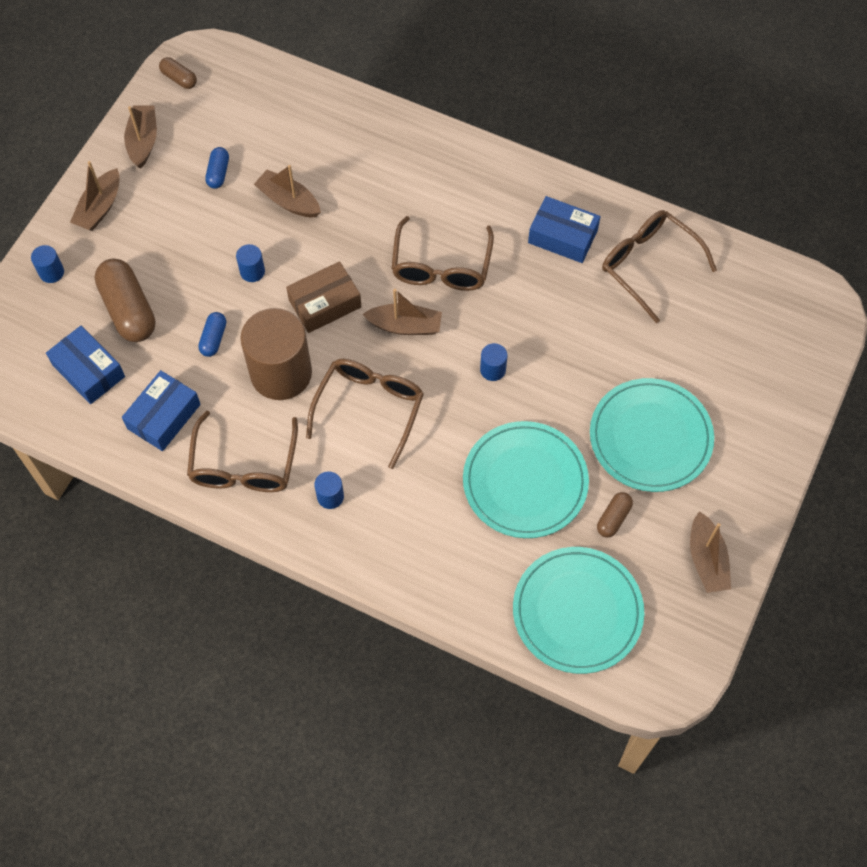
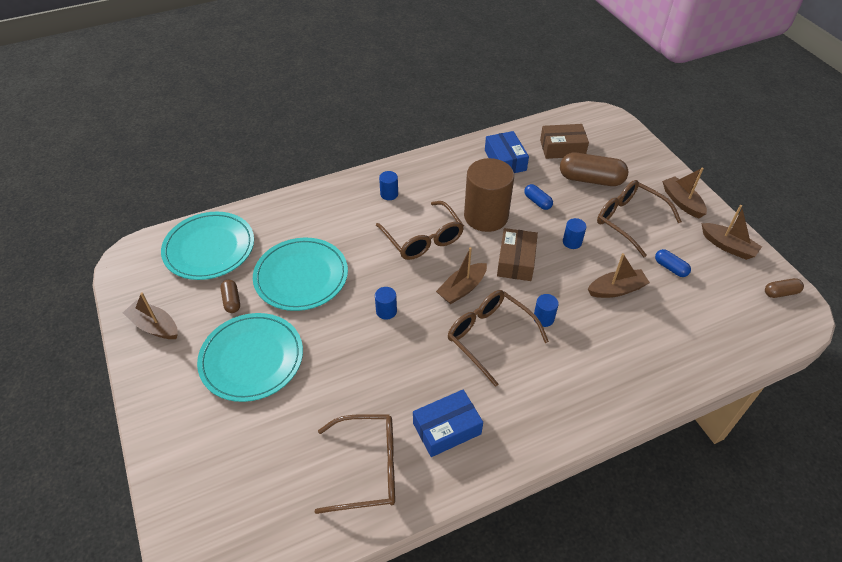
camera: 130 degrees right, 15 degrees down
(51, 272) = (645, 163): blue cylinder -> blue cylinder (543, 318)
(88, 371) = (562, 148): blue box -> brown box
(244, 464) = (444, 173): brown glasses -> brown glasses (630, 221)

